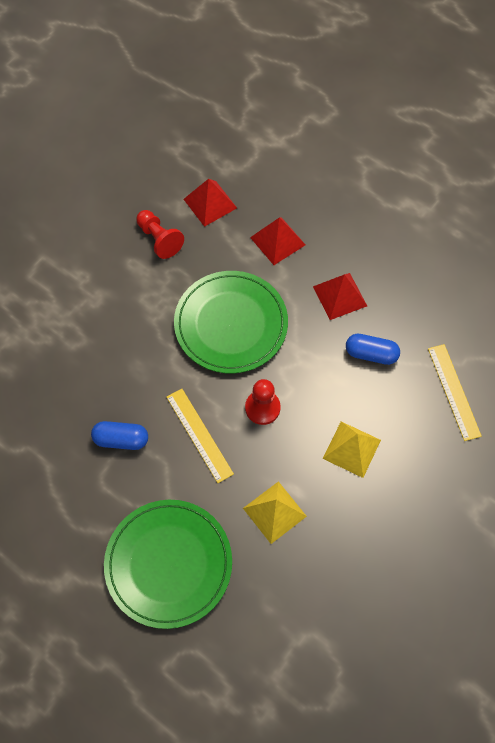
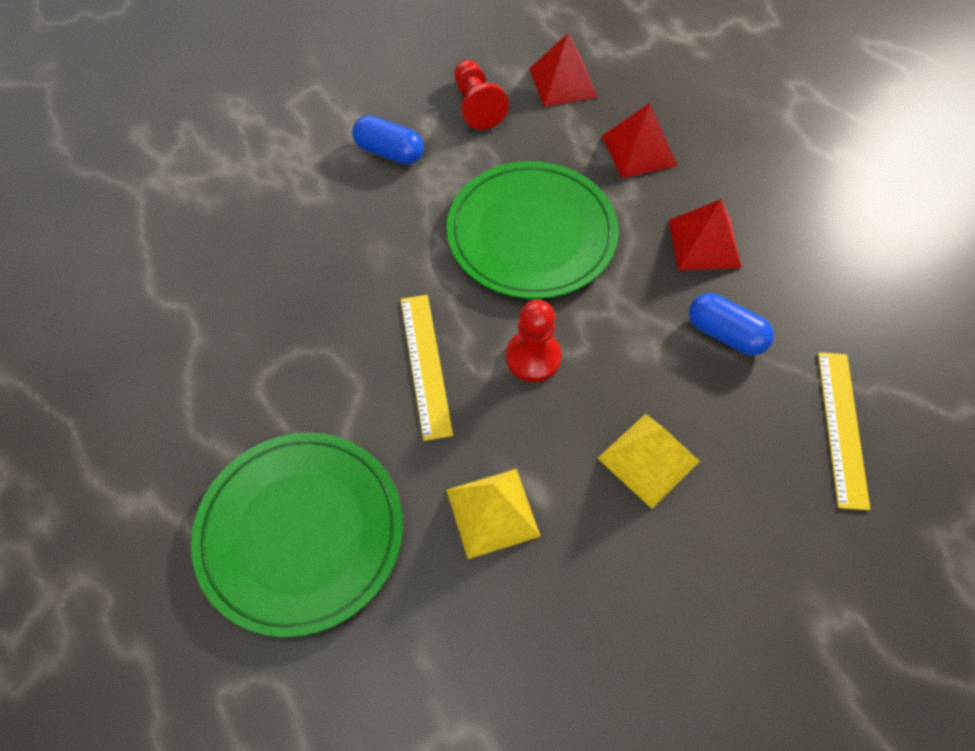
camera: 20 degrees right, 5 degrees down
(121, 439) = (313, 335): blue capsule -> blue capsule (389, 152)

